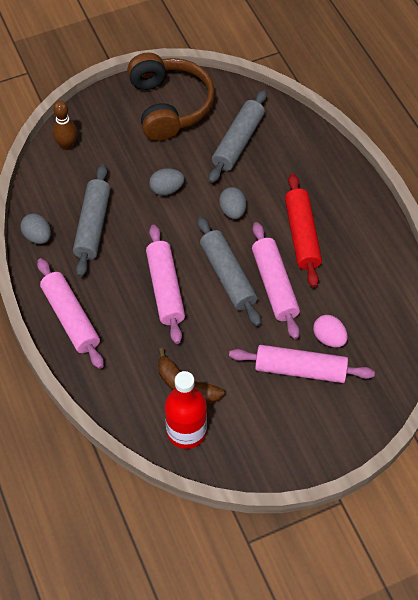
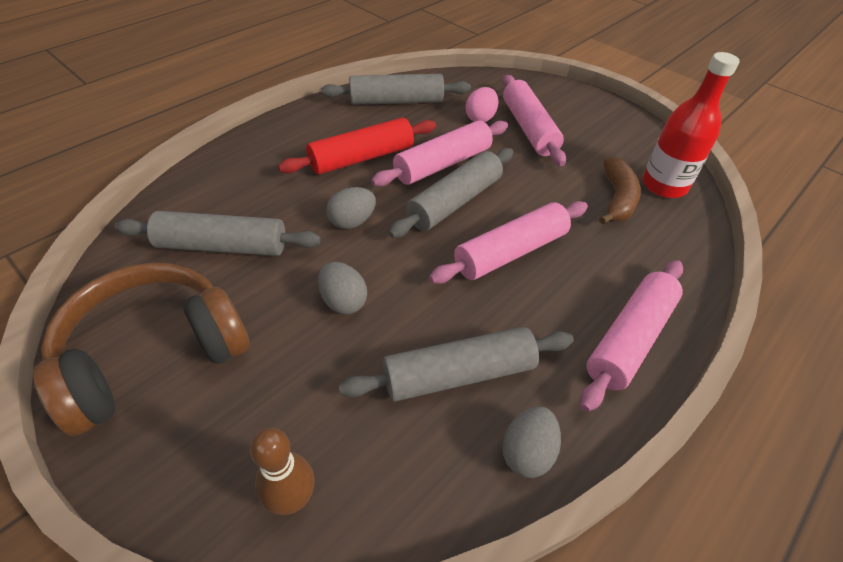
camera: 115 degrees left, 10 degrees down
(377, 283) = (396, 101): none -> grey rolling pin

